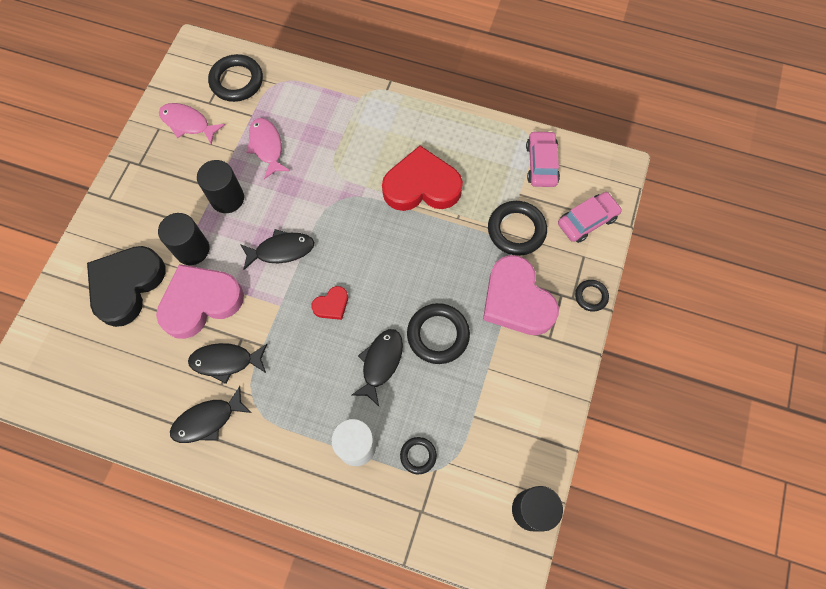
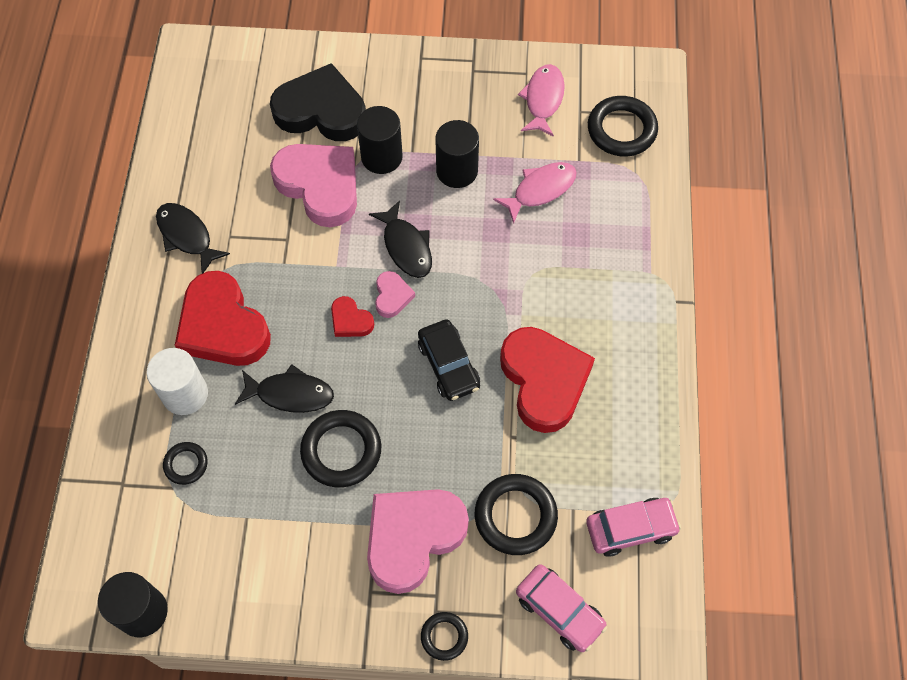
camera: 75 degrees right, 5 degrees down
(226, 361) = (256, 232): black fish -> none
(304, 405) = (222, 326): none -> red heart
(321, 270) = (392, 296): none -> pink heart
(390, 244) = (449, 365): none -> black car

